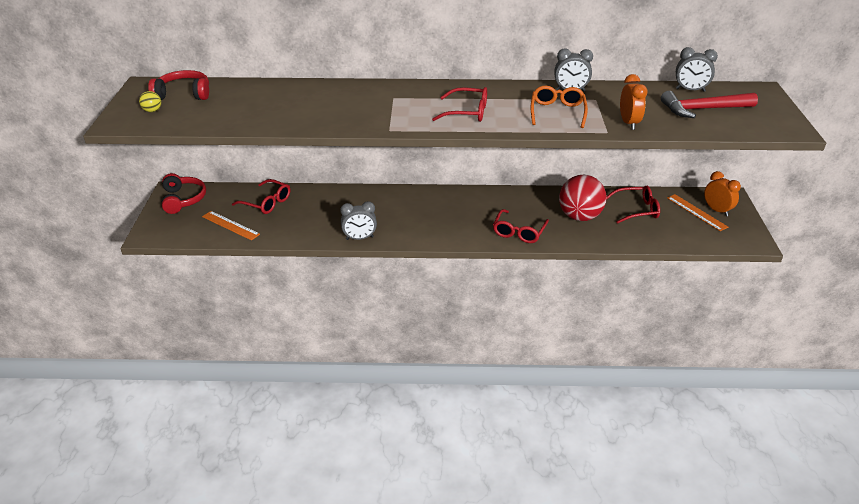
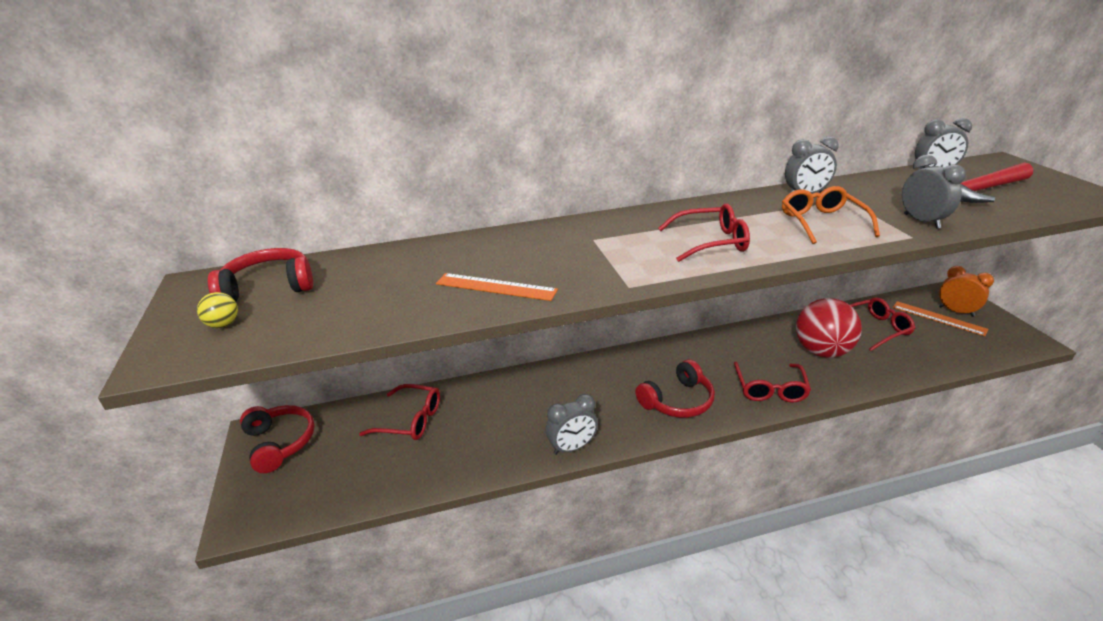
camera: 15 degrees left, 5 degrees down
(230, 225) = (370, 471): orange ruler -> orange ruler (496, 287)
(448, 226) = (677, 401): none -> red headphones
(628, 123) = (921, 221): orange clock -> grey clock

